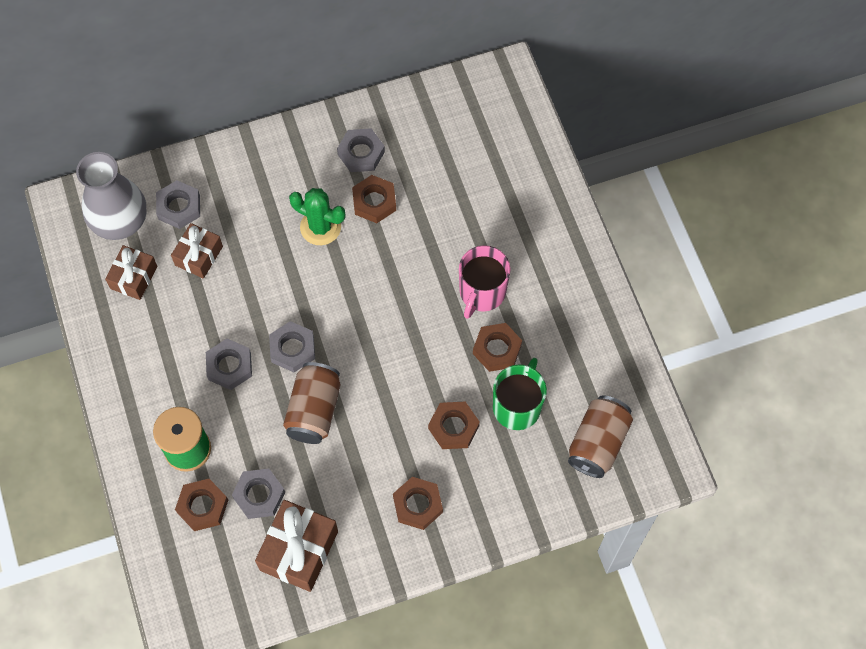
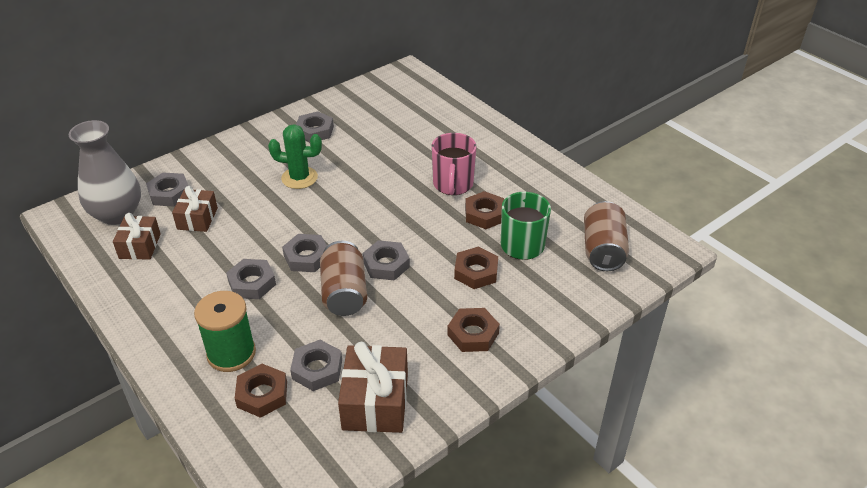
camera: 20 degrees left, 25 degrees down
(368, 386) = (386, 264): none -> grey nut
(374, 202) = (338, 154): brown nut -> none

